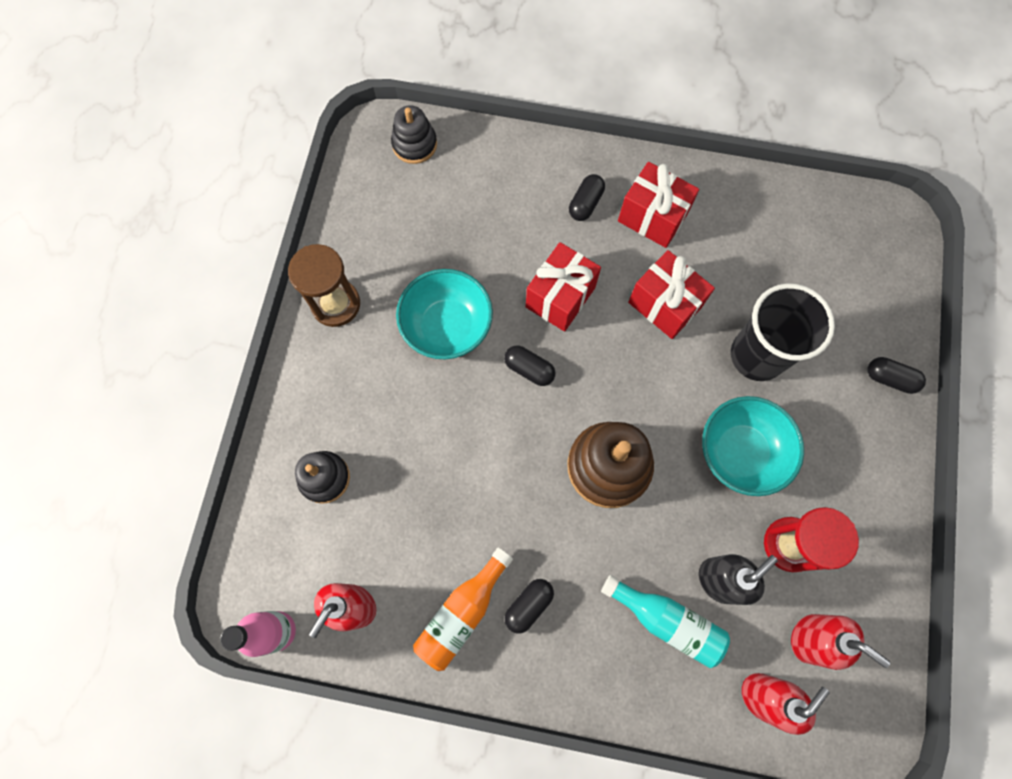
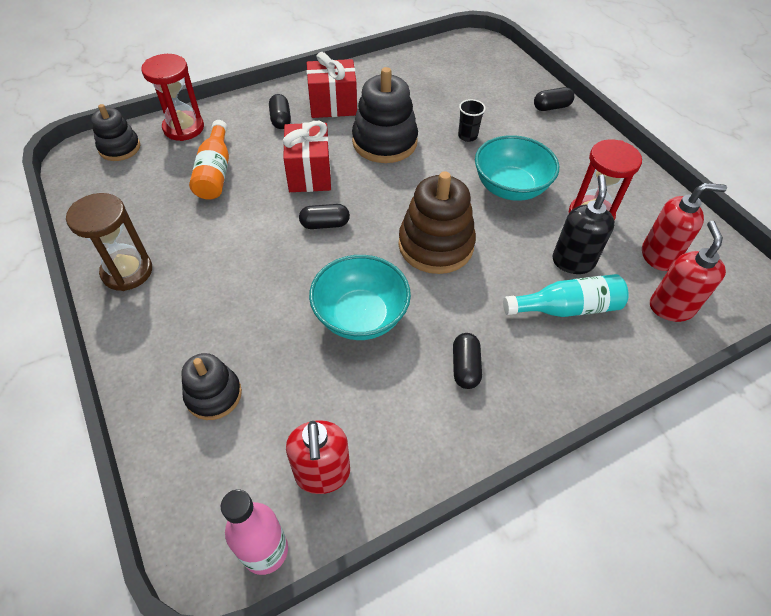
camera: 40 degrees left, 20 degrees down
(447, 326) = (238, 234): turquoise bowl -> turquoise bowl (360, 316)
(462, 612) = (419, 409): orange bottle -> orange bottle (215, 172)
(487, 154) = (184, 128): none -> red hourglass
(664, 305) = (384, 142): red gift -> black stacking toy
(757, 355) = (467, 136): black cup -> black cup, size x0.44

